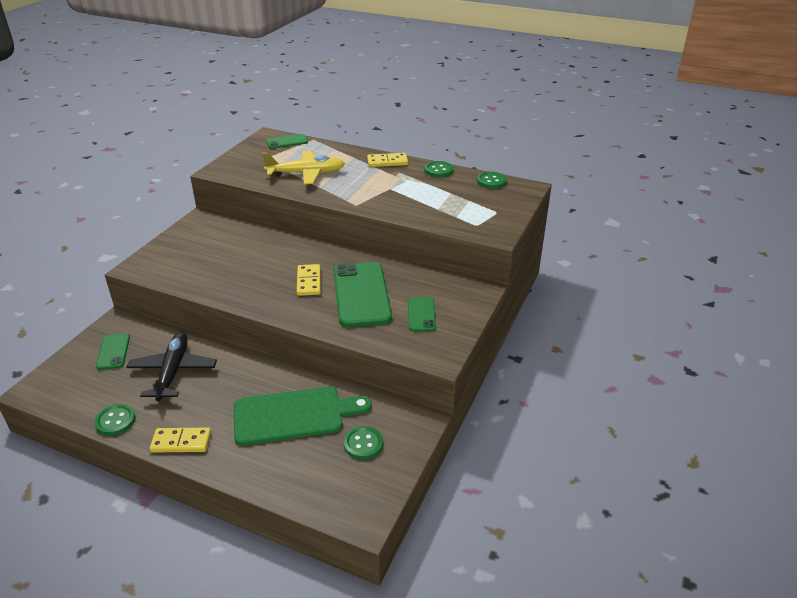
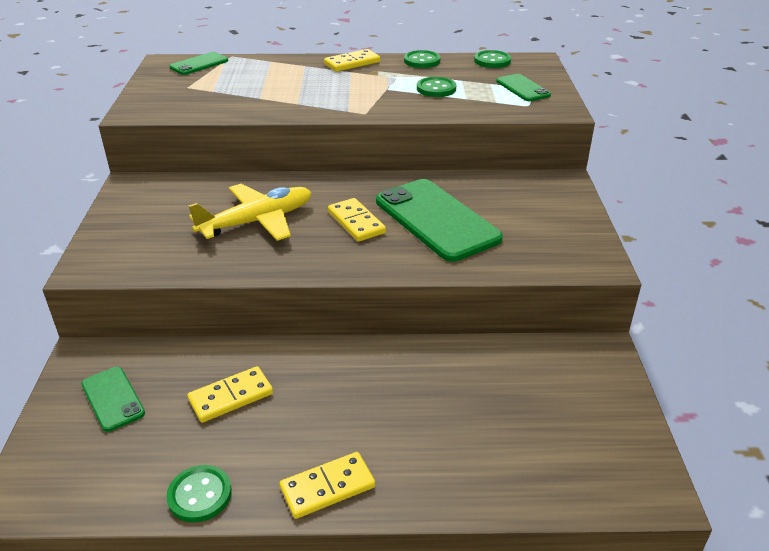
camera: 25 degrees left, 0 degrees up
(173, 372) = (231, 397): black plane -> yellow domino
(294, 415) = (448, 396): green cutting board -> none
(306, 174) = (263, 93): yellow plane -> yellow plane (256, 222)
(363, 444) = (565, 400): green button -> green button (436, 89)
(421, 314) = (529, 223): green phone -> green phone (522, 88)

